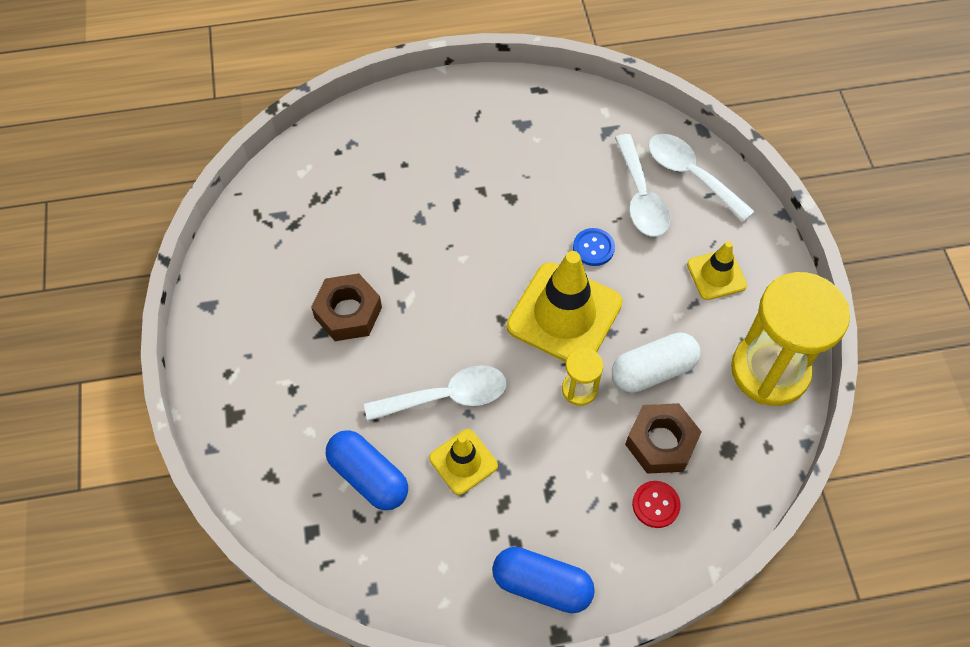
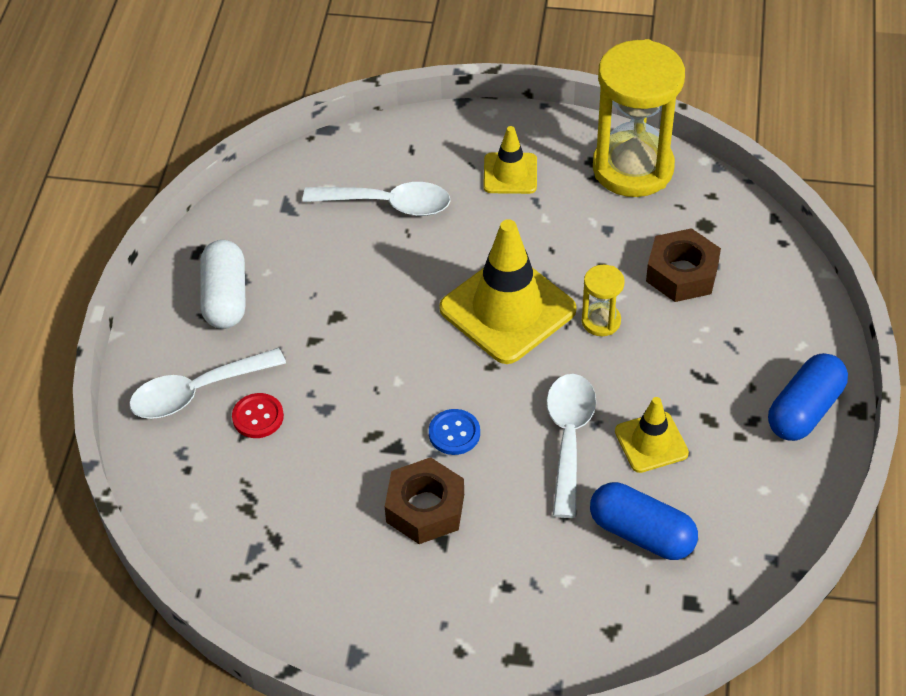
camera: 70 degrees left, 10 degrees down
(368, 477) = (641, 533): blue capsule -> blue capsule turned 60 degrees clockwise
(593, 248) = (435, 262): blue button -> blue button (454, 433)
(653, 371) = (601, 256): white capsule -> white capsule (225, 297)
(655, 505) = (746, 297): red button -> red button (258, 417)
(691, 175) = (379, 156): white spoon -> white spoon (197, 392)

